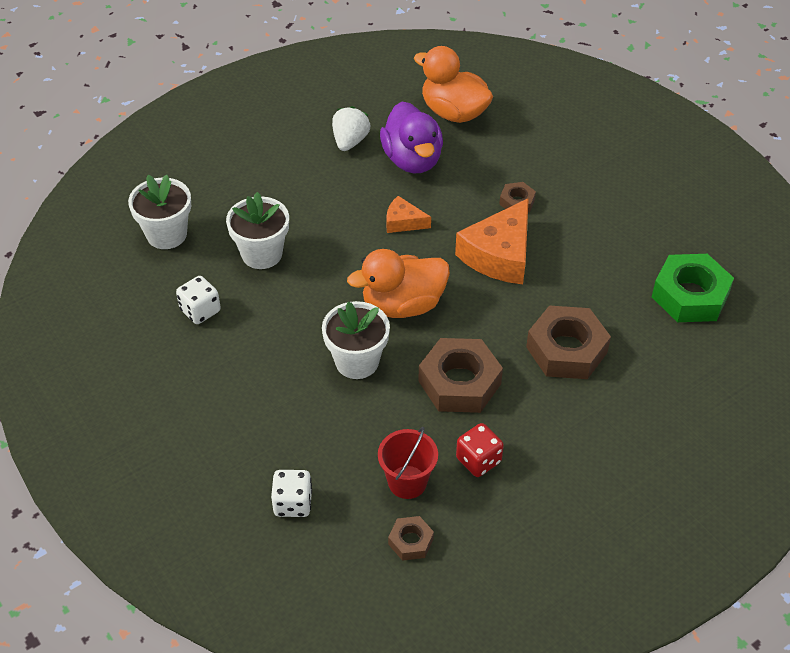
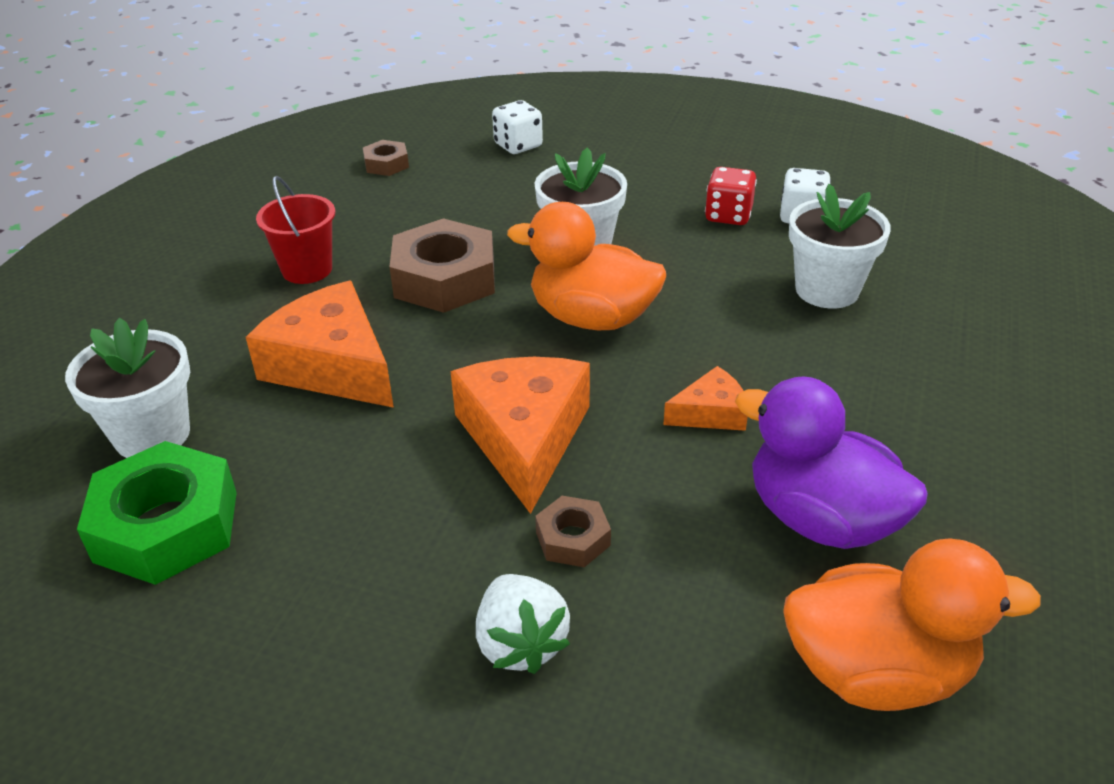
camera: 145 degrees right, 10 degrees down
(166, 234) = (958, 258): white flower pot -> white flower pot (152, 435)
(350, 141) = (955, 495): white strawberry -> white strawberry (520, 644)
(403, 305) = (592, 318): orange duck -> orange duck turned 105 degrees counterclockwise
(407, 482) = (426, 193): red bucket -> red bucket (307, 269)
(478, 460) = (366, 232): red dice -> red dice (728, 215)
(566, 350) = (332, 365): brown nut -> orange cheese

